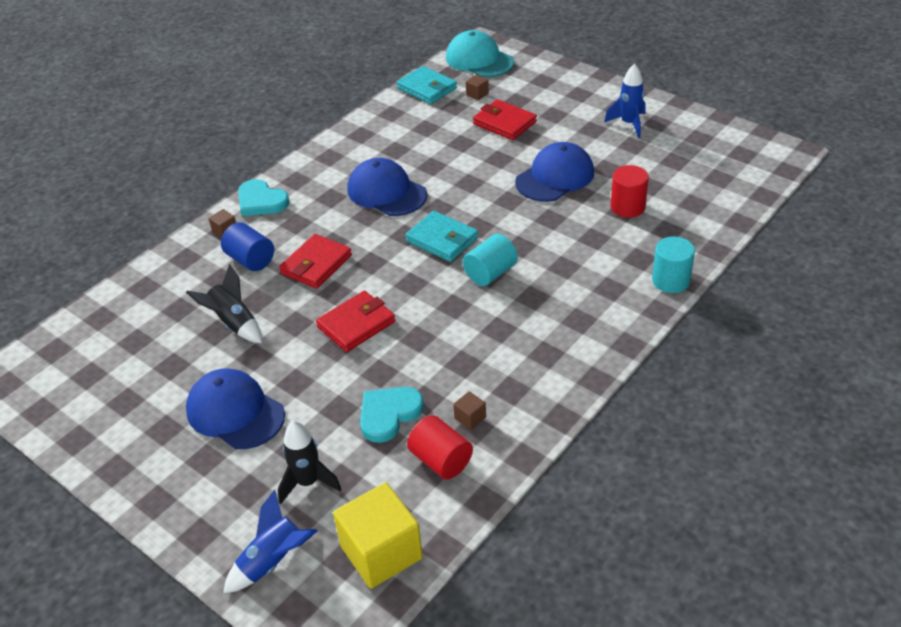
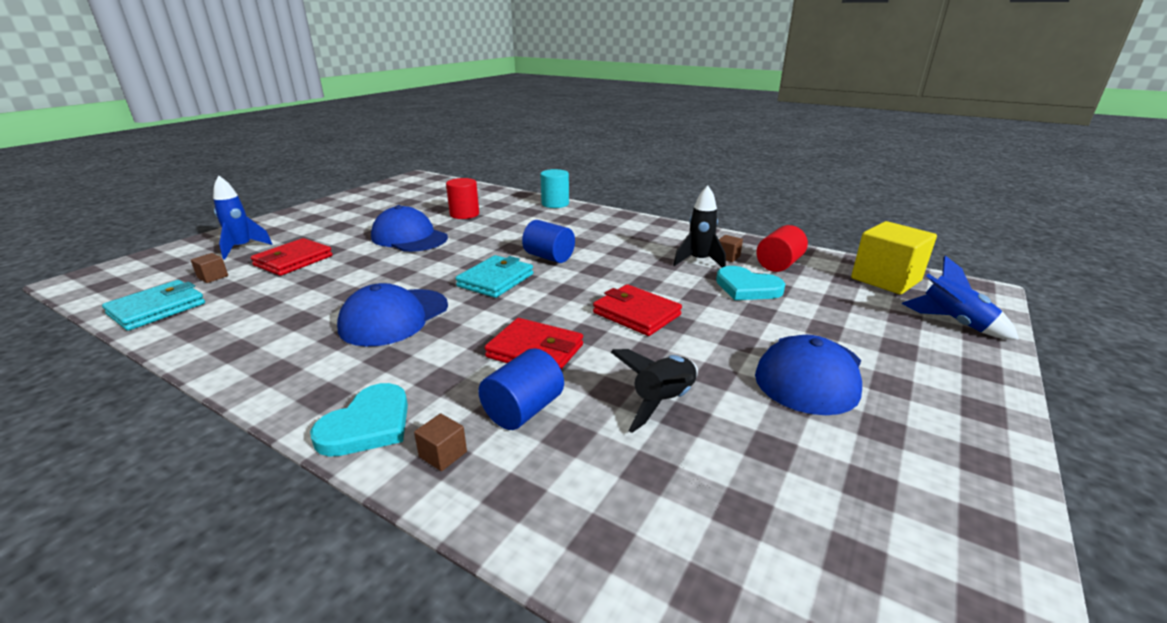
camera: 100 degrees left, 15 degrees down
(308, 482) = (856, 316): black rocket -> black rocket (699, 261)
(479, 60) = (125, 280): turquoise cap -> none
(490, 273) = (549, 257): turquoise cylinder -> blue cylinder
(629, 124) = (342, 214): blue rocket -> blue rocket (242, 248)

